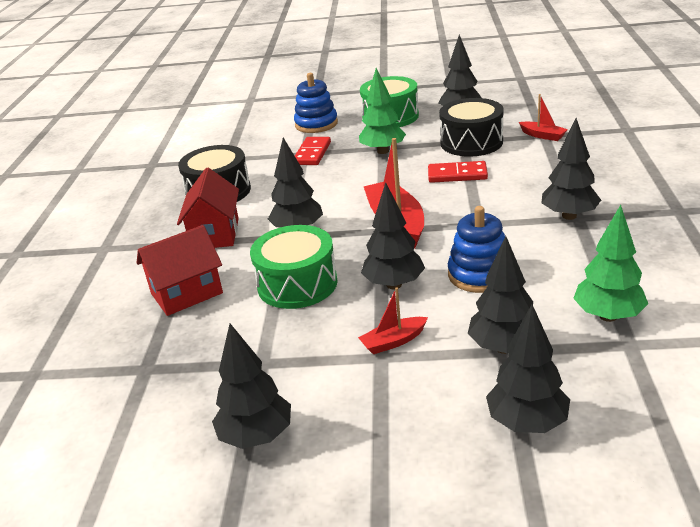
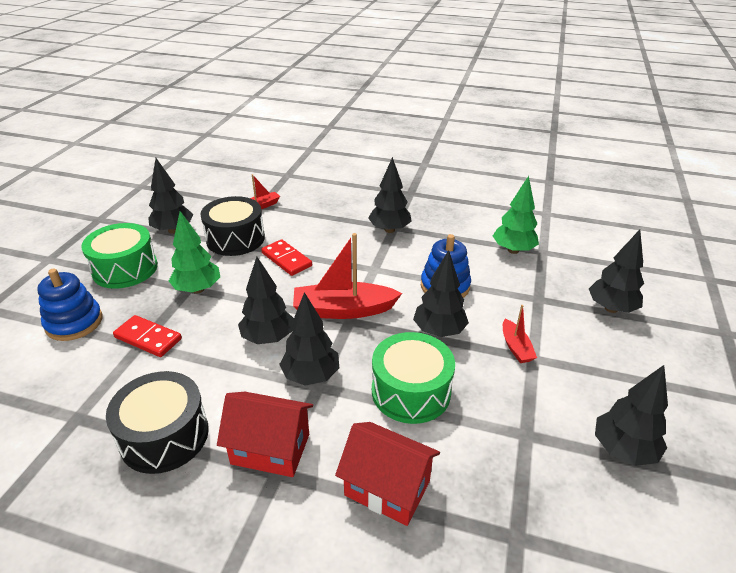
camera: 80 degrees left, 5 degrees up
(186, 293) = (387, 488): red house -> red house turned 45 degrees counterclockwise
(457, 175) = (286, 259): red domino -> red domino turned 60 degrees counterclockwise
(504, 347) = (535, 298): black tree -> black tree (268, 338)

